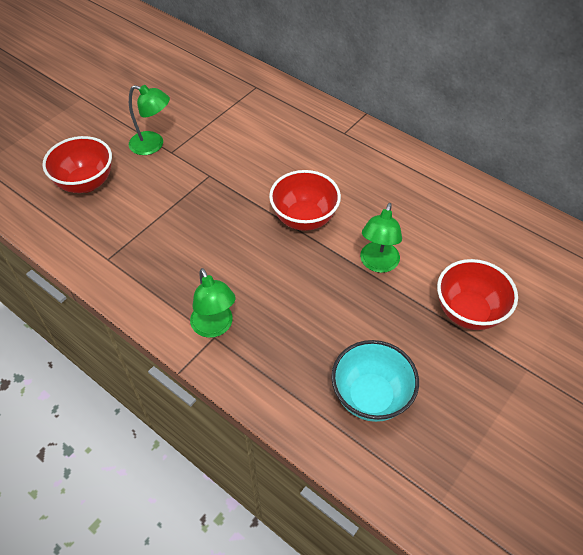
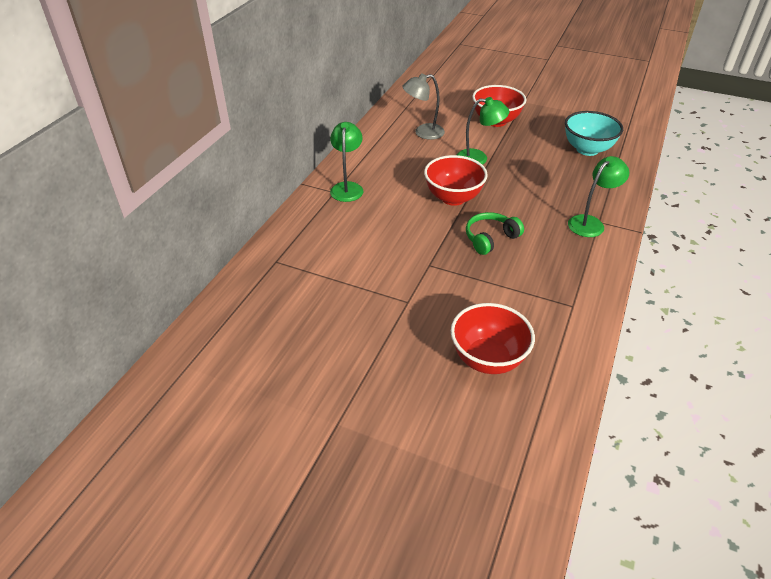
camera: 105 degrees left, 10 degrees down
(153, 145) = (403, 319): green lamp -> green lamp (347, 187)
(226, 229) = (490, 238): none -> green headphones
(449, 226) = (423, 133): none -> grey lamp

